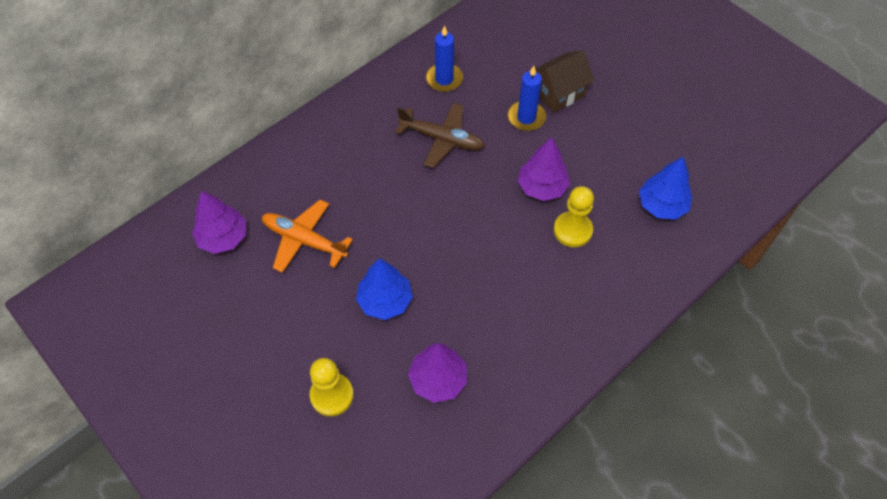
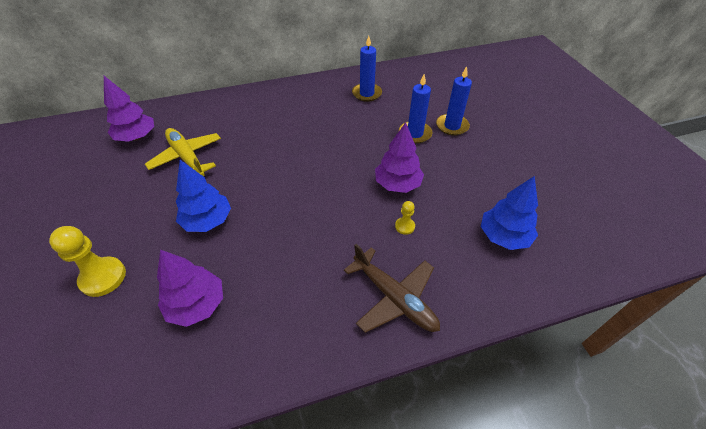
camera: 25 degrees right, 10 degrees down
(305, 240) = (187, 158): orange plane -> yellow plane
(441, 139) = (338, 127): brown plane -> brown plane (394, 297)
(559, 93) = (452, 126): brown house -> blue candle
(572, 230) = (405, 226): yellow pawn -> yellow pawn, size x0.52

